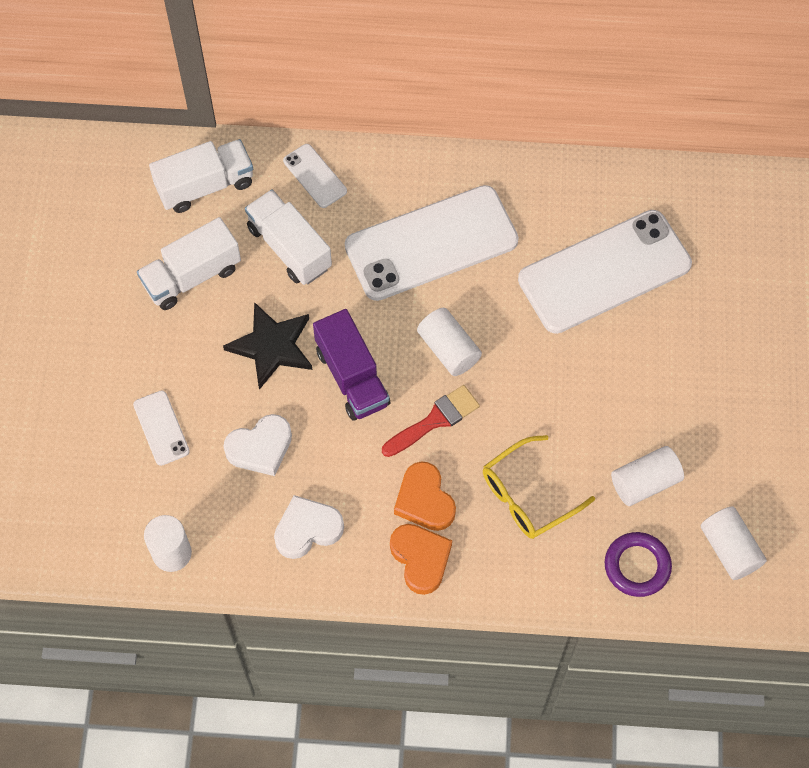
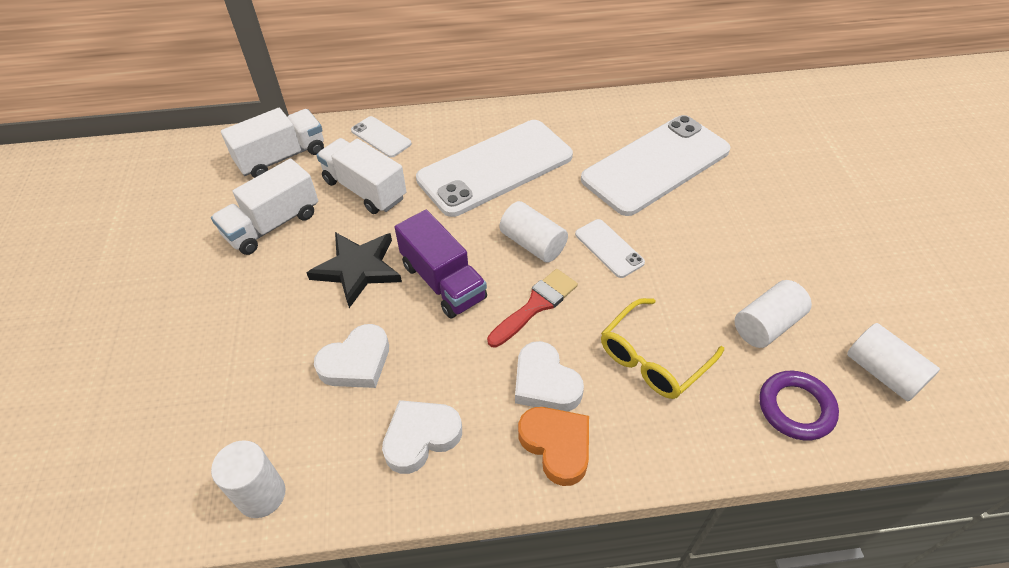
camera: 10 degrees left, 15 degrees down
(161, 428) = (245, 361): white phone -> white phone (609, 248)
(424, 500) = (545, 383): orange heart -> white heart

